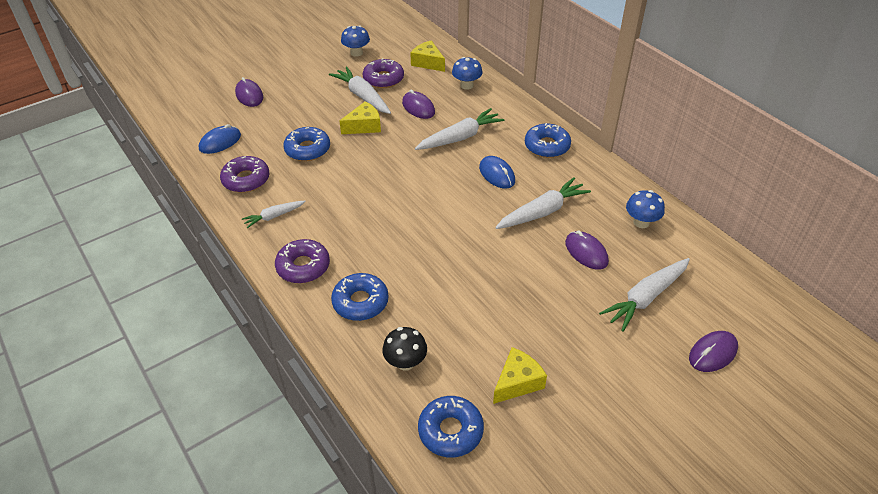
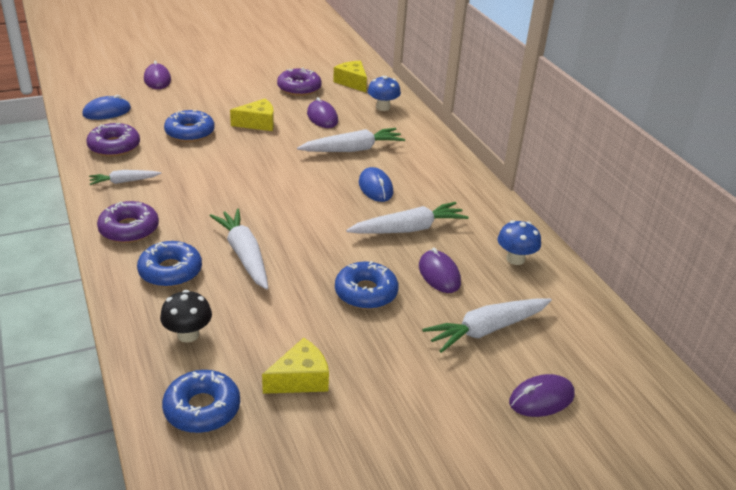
camera: 10 degrees right, 10 degrees down
(356, 53) = (283, 63): blue mushroom -> none
(362, 96) = (270, 99): white carrot -> white carrot (244, 255)
(547, 146) = (442, 173): blue donut -> blue donut (366, 292)

